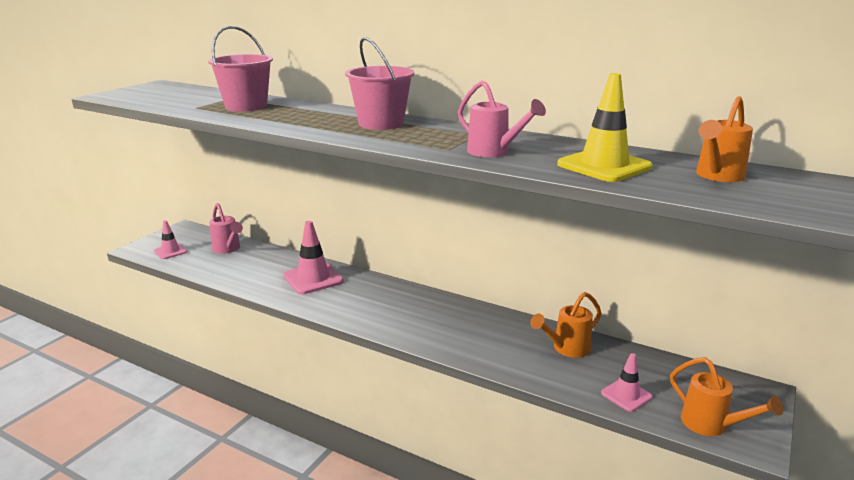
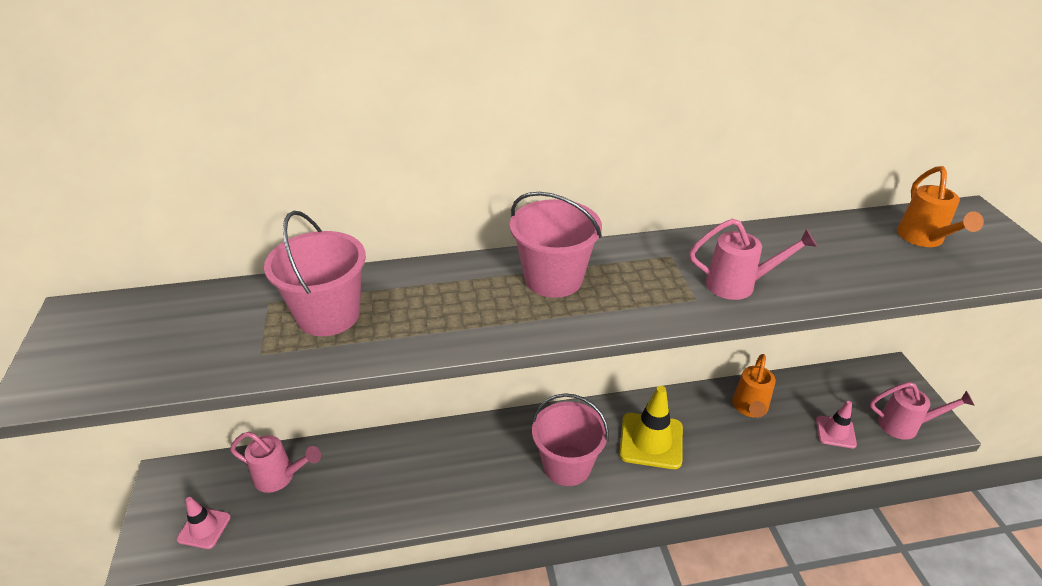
camera: 40 degrees left, 15 degrees up
(313, 279) = (443, 461): pink traffic cone -> none
(381, 313) = (567, 465): none -> pink bucket
(604, 166) = (843, 263): yellow traffic cone -> yellow traffic cone (651, 441)
(712, 425) = (905, 425): orange watering can -> pink watering can

